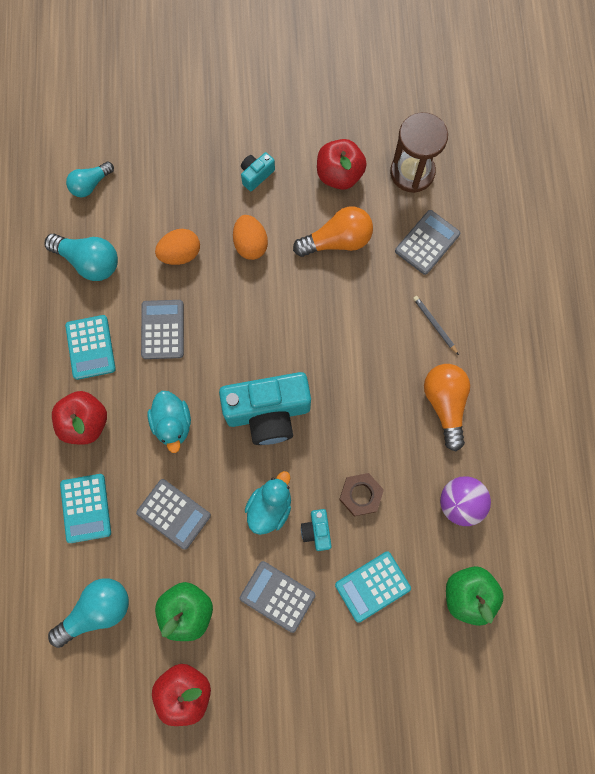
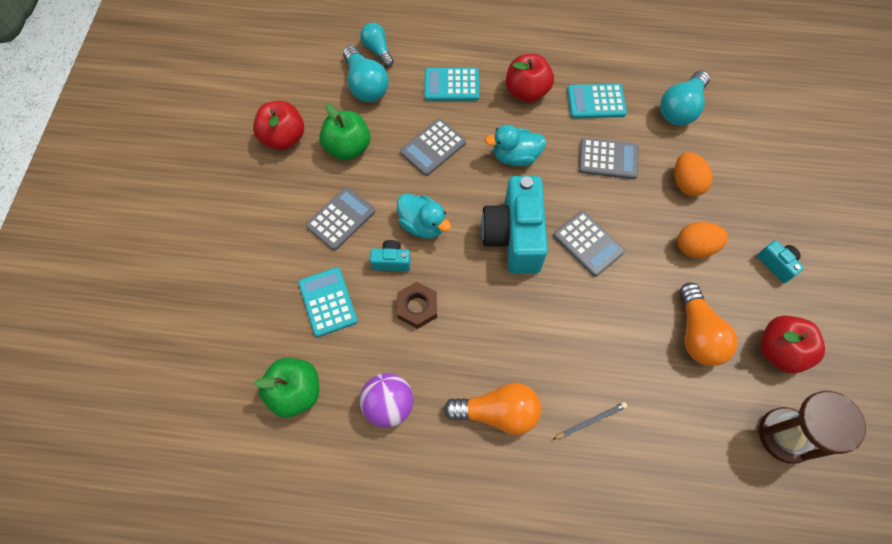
camera: 100 degrees right, 10 degrees down
(90, 184) = (761, 117): turquoise light bulb -> turquoise light bulb (377, 50)
(427, 242) = (693, 434): grey calculator -> grey calculator (588, 244)

